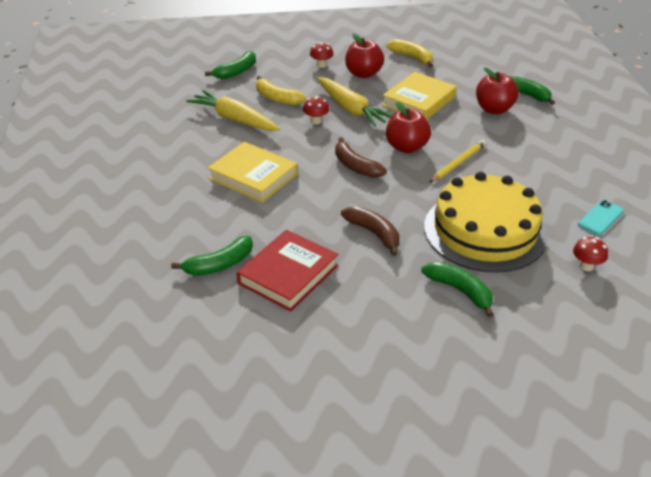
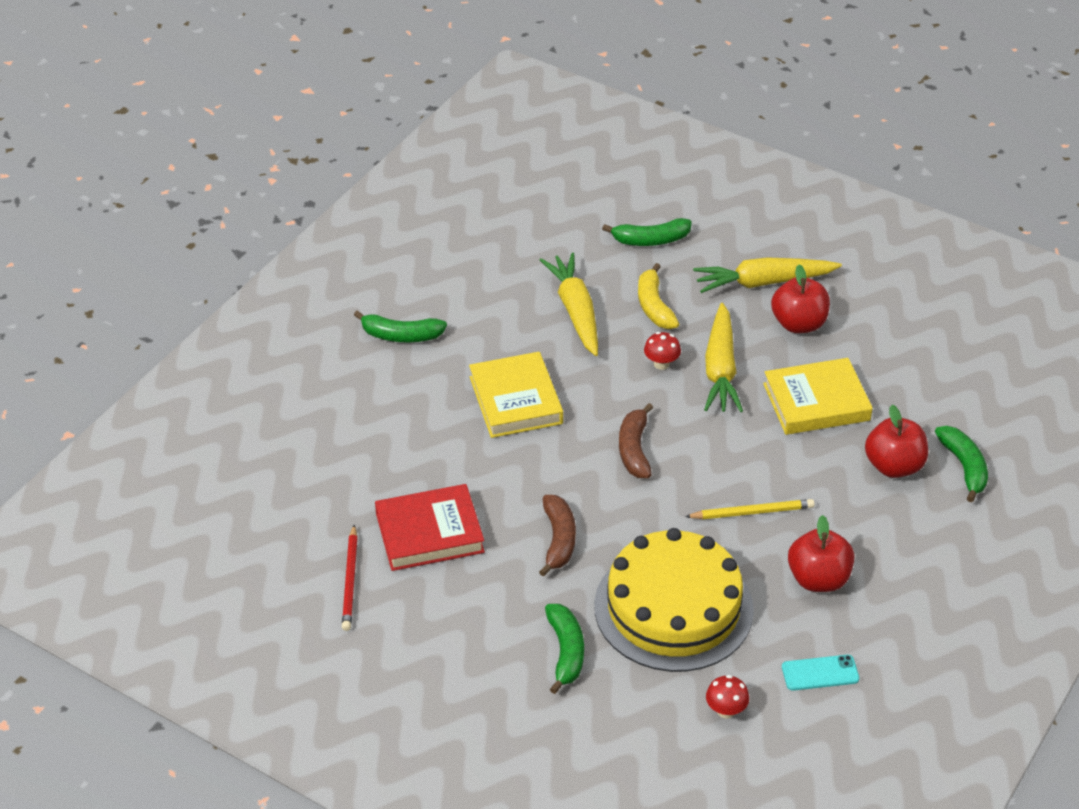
camera: 40 degrees right, 5 degrees up
(220, 264) = (381, 484): green banana -> green banana (401, 335)
(269, 334) = (350, 581): none -> red pencil
(321, 65) = (763, 282): red mushroom -> yellow carrot
(406, 147) = (720, 458): red apple -> red apple (818, 579)
(412, 57) = (893, 330): yellow banana -> none

